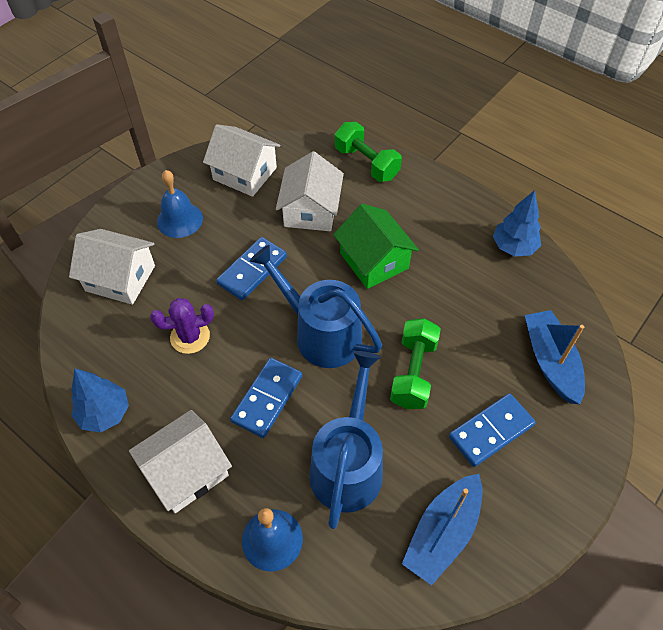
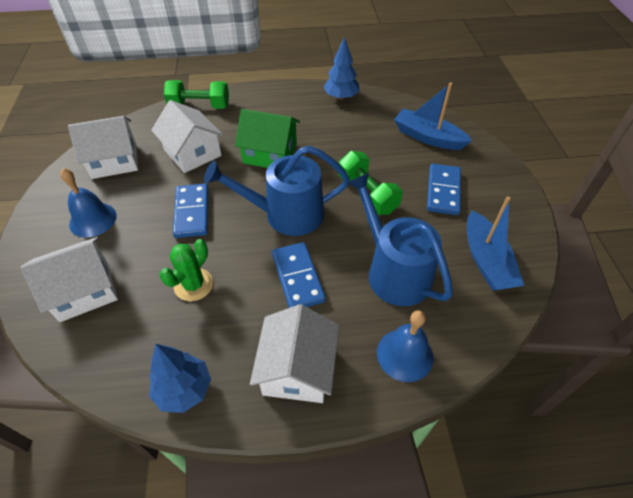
camera: 45 degrees left, 5 degrees down
(190, 337) = (193, 285): purple cactus -> green cactus

